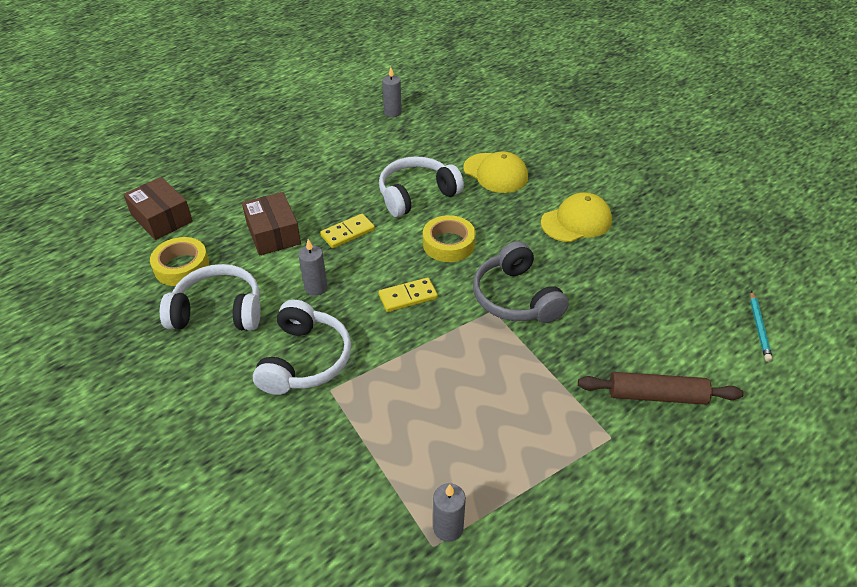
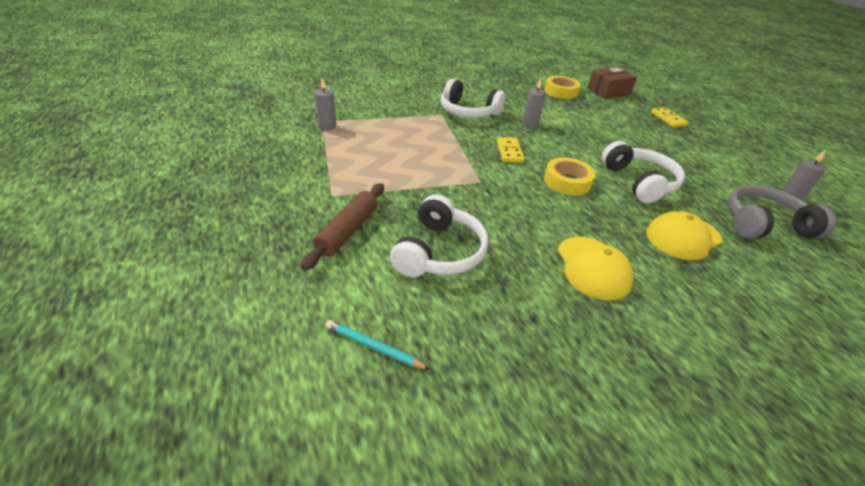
camera: 105 degrees right, 5 degrees down
(218, 311) = (518, 96): white headphones -> white headphones (439, 251)
(273, 234) = (589, 119): brown box -> none
(347, 233) = (587, 143): yellow domino -> yellow domino (668, 119)
(516, 297) = (490, 196): grey headphones -> grey headphones (764, 225)

